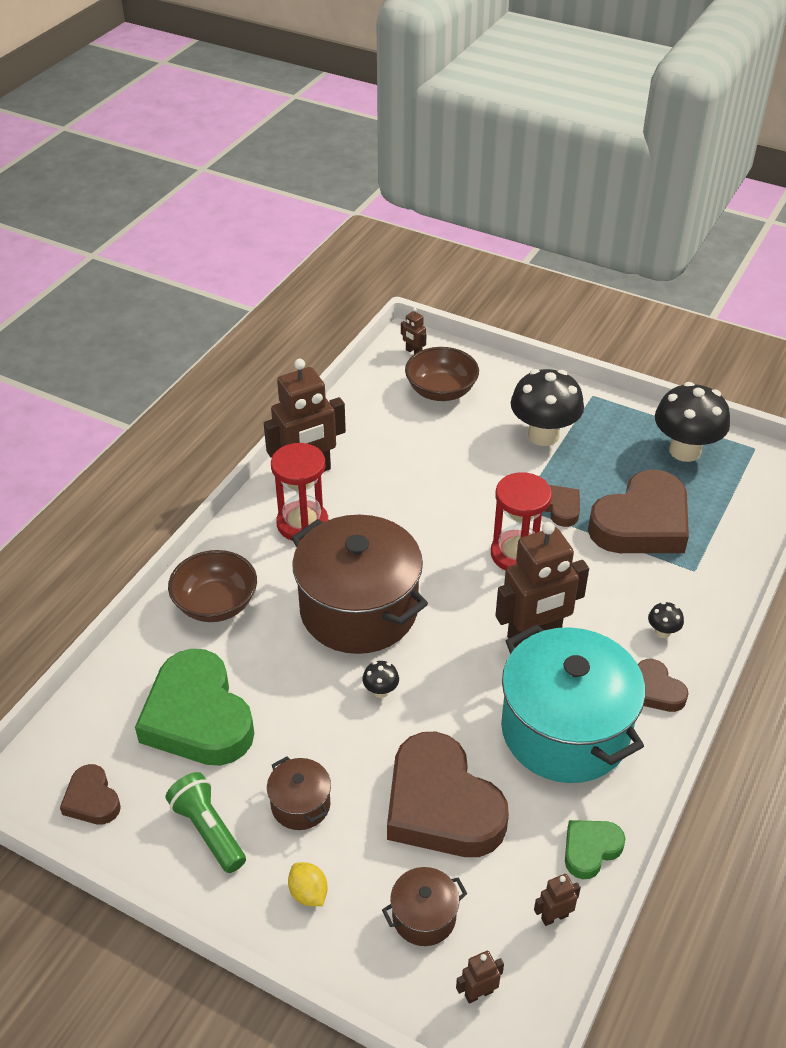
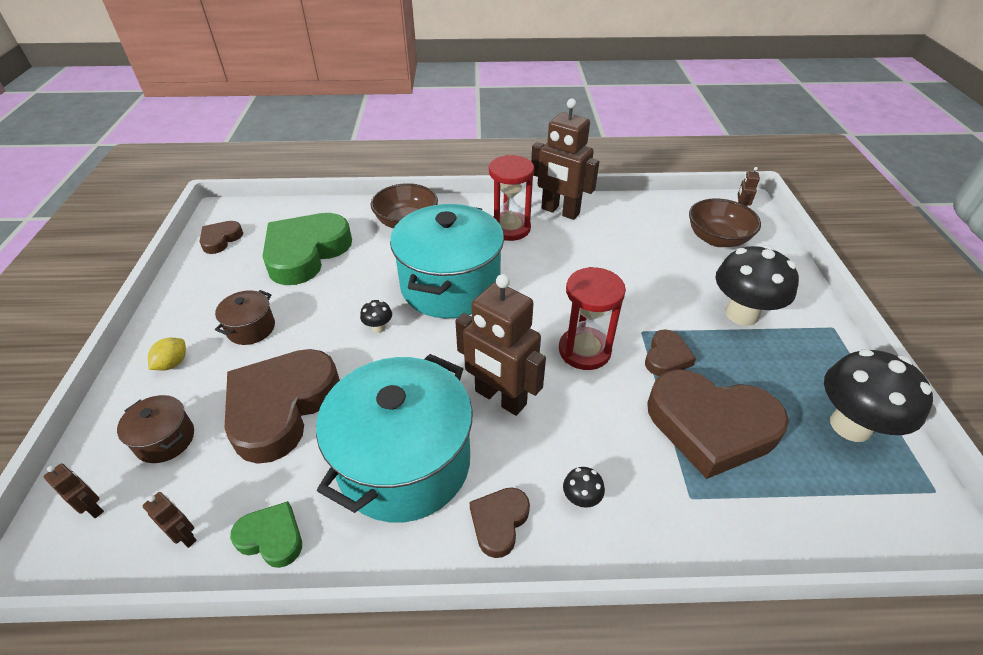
camera: 60 degrees right, 0 degrees up
(208, 830) = (213, 295): green flashlight -> none
(359, 610) = (450, 285): brown pot -> turquoise pot

